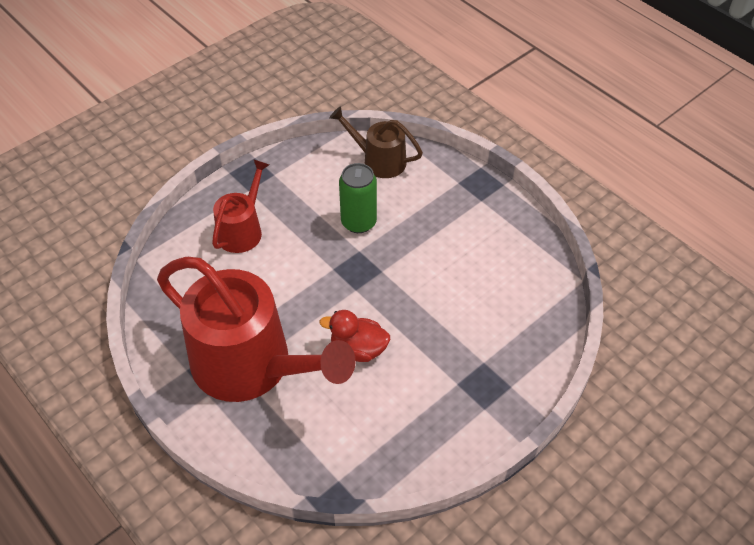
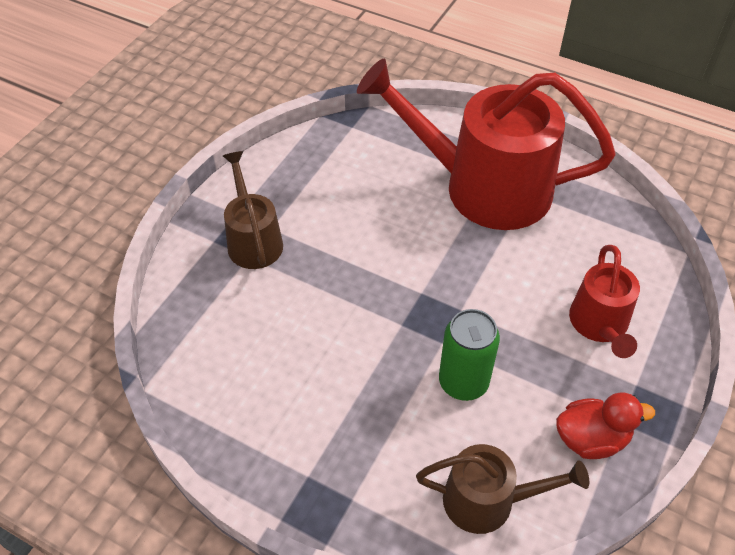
camera: 160 degrees right, 0 degrees up
(358, 349) = (386, 231): red duck -> red duck (591, 439)
(476, 376) = (253, 240): none -> brown watering can

